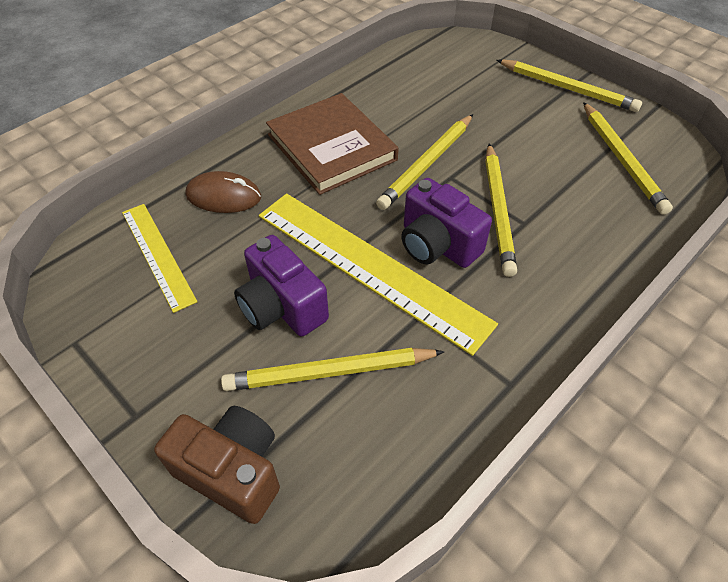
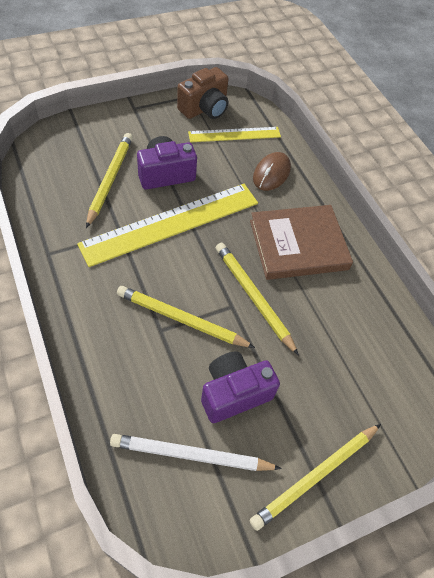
camera: 105 degrees right, 5 degrees up
(232, 471) = (83, 131): brown camera -> brown camera (205, 108)
(437, 245) = (169, 266): purple camera -> purple camera (234, 393)
(622, 160) = (191, 455): yellow pencil -> white pencil

